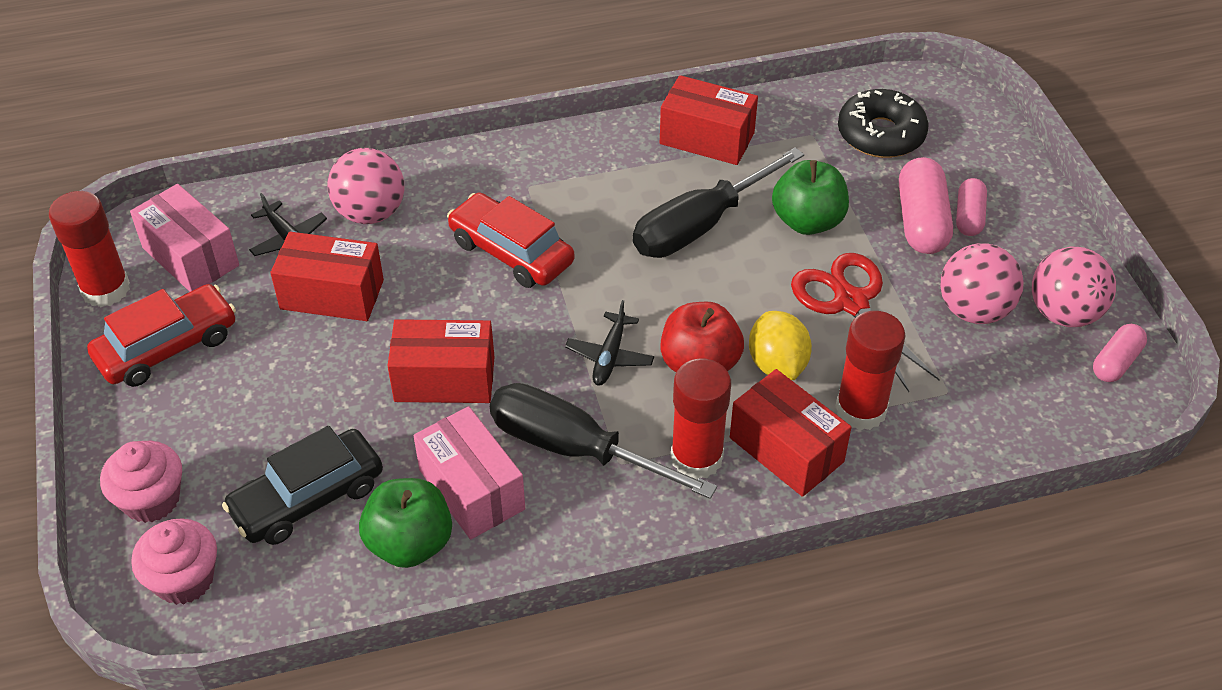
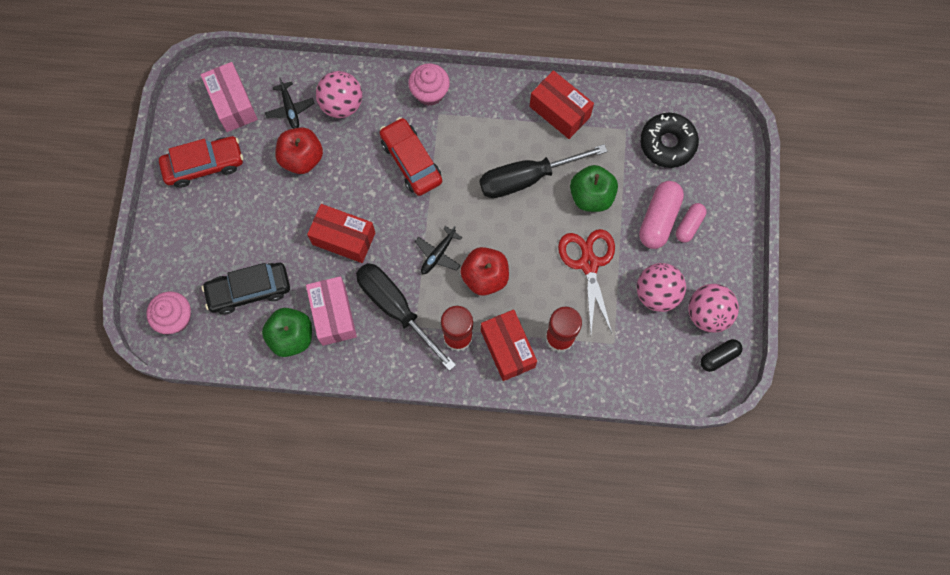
camera: 20 degrees right, 25 degrees up
(105, 289) = (181, 112): red glue stick -> none
(151, 499) = (171, 264): pink cupcake -> pink cupcake (430, 92)
(332, 294) = (302, 158): red box -> red apple
(777, 365) = (527, 292): yellow lemon -> none
(1116, 362) = (719, 357): pink capsule -> black capsule

